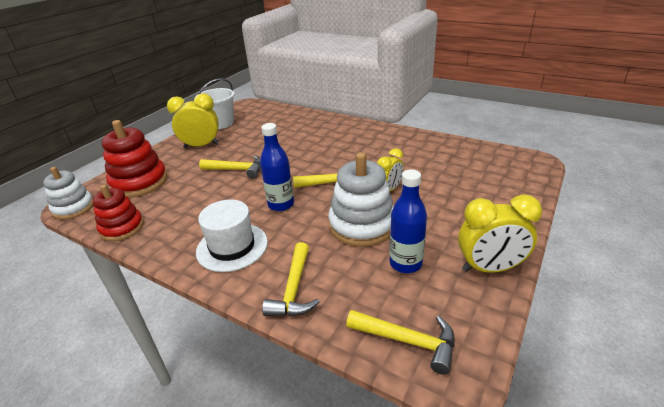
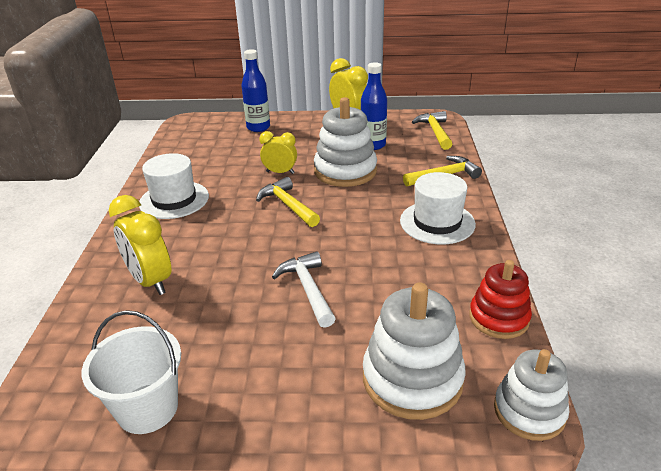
camera: 120 degrees left, 0 degrees up
(139, 182) = (412, 379): red stacking toy -> white stacking toy
(201, 146) = (258, 377): yellow clock -> yellow clock (150, 281)
(237, 170) = (308, 289): yellow hammer -> white hammer
(281, 204) = (352, 222): blue bottle -> blue bottle (258, 127)
(383, 142) = (174, 200): none -> white hat

